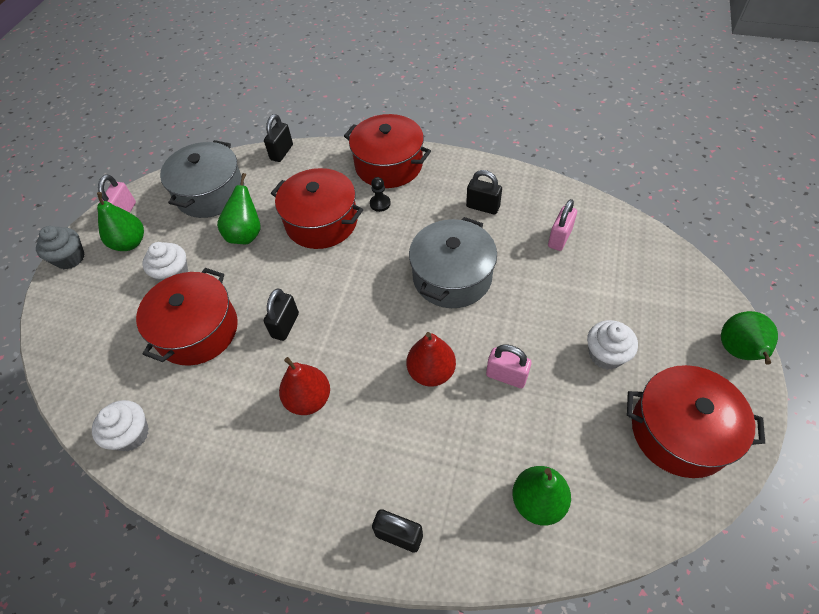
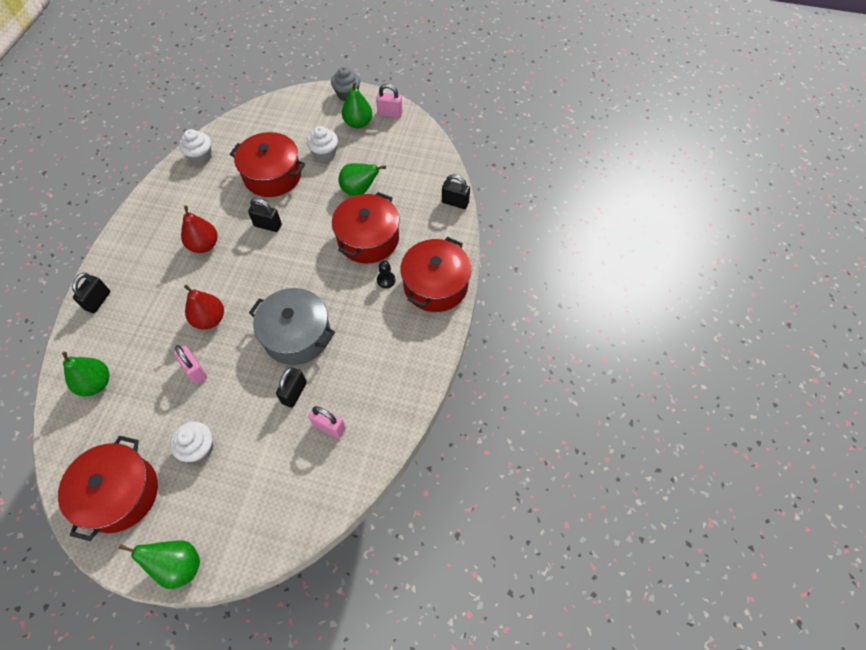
camera: 85 degrees right, 5 degrees up
(210, 193) = (407, 161): grey pot -> none
(482, 207) = (375, 363): black padlock -> black padlock (294, 393)
(506, 376) = (195, 370): pink padlock -> pink padlock turned 60 degrees counterclockwise

